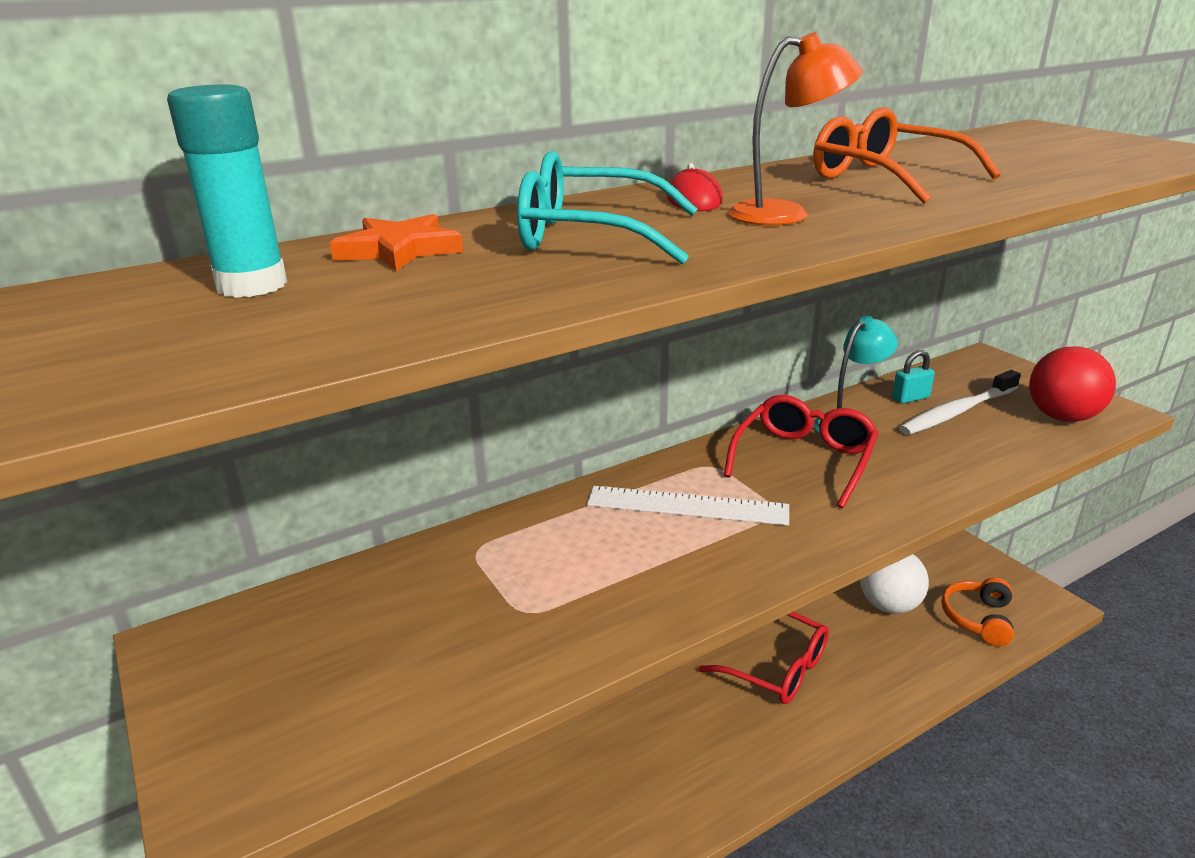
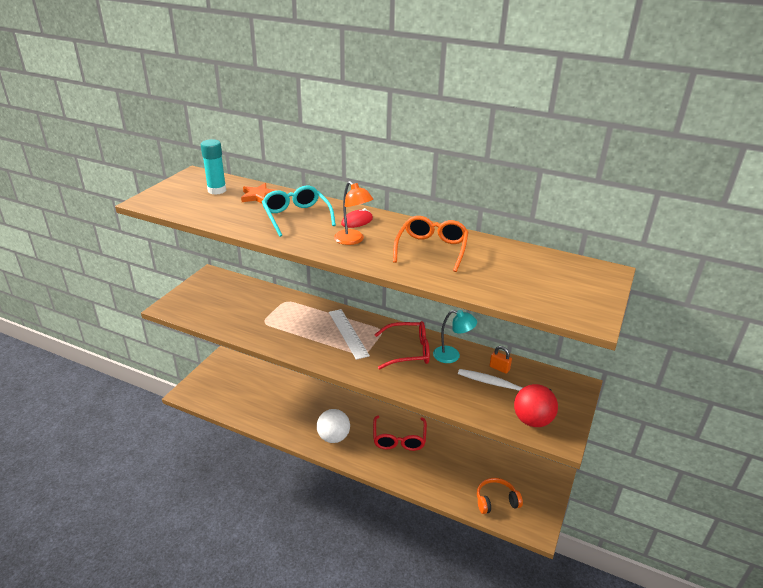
camera: 55 degrees right, 5 degrees up
(889, 605) = (475, 465): white ball -> white ball (333, 437)
(910, 398) = (499, 368): turquoise padlock -> orange padlock

